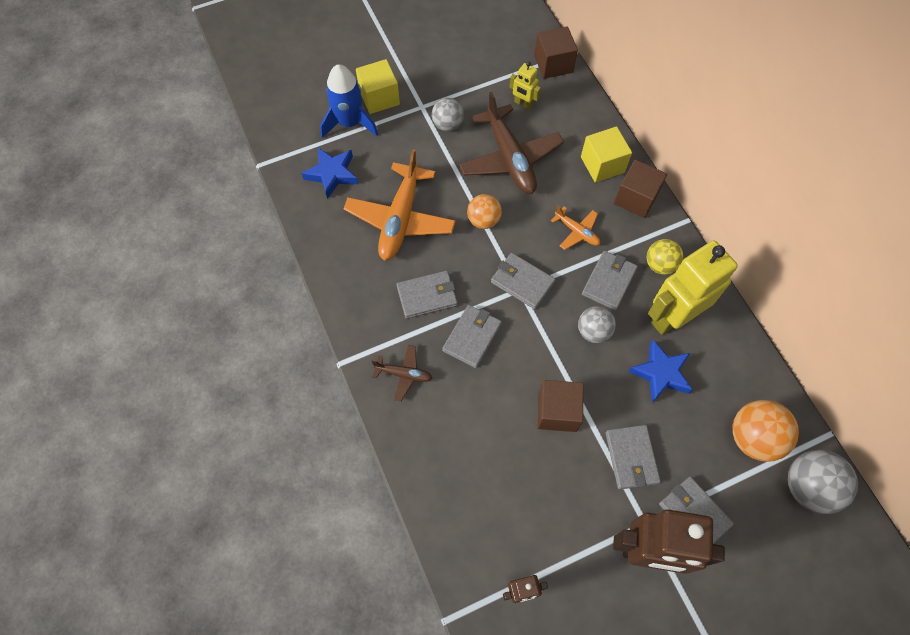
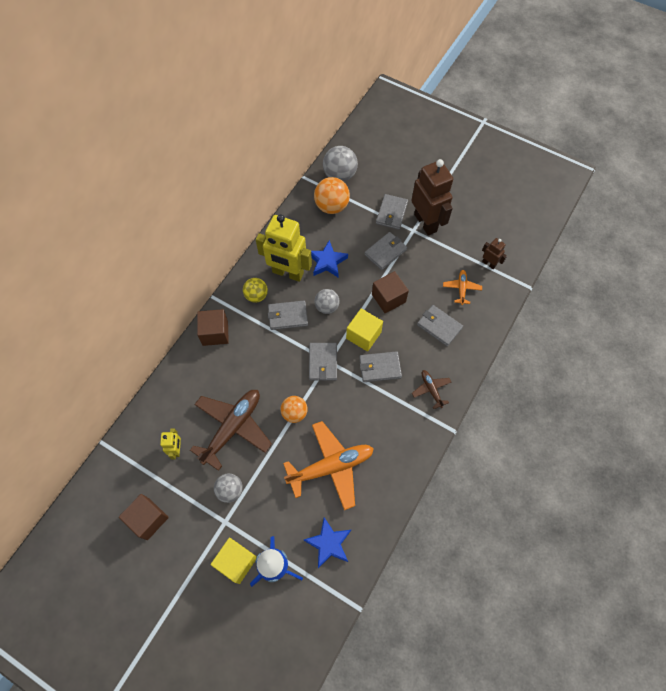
camera: 125 degrees left, 0 degrees up
(427, 296) = (373, 411): grey wallet -> grey wallet (439, 326)
(553, 64) = (124, 451): brown cube -> brown cube (148, 519)
(577, 232) = (264, 352): orange plane -> orange plane (461, 289)
(602, 164) = (200, 366): yellow cube -> yellow cube (363, 335)

